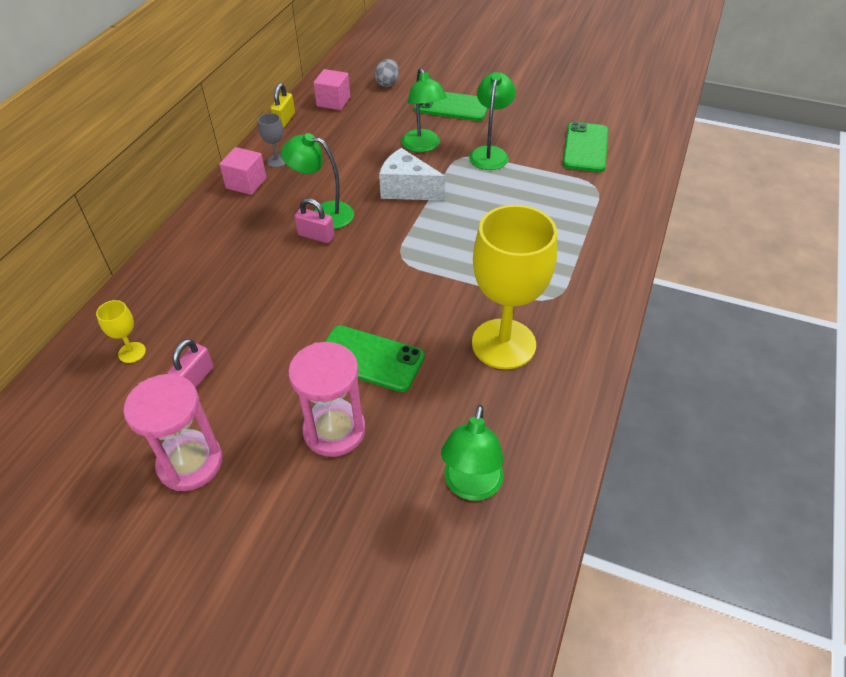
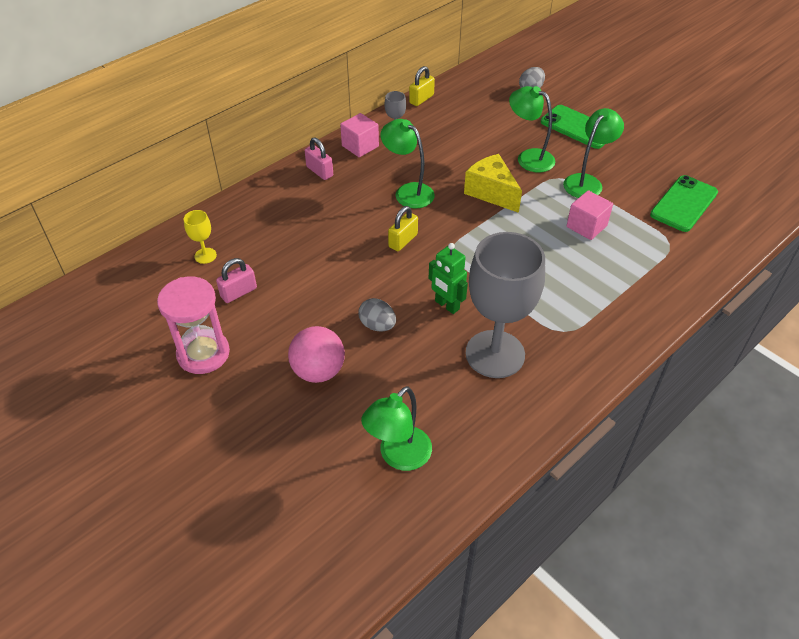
camera: 25 degrees right, 0 degrees up
(316, 236) = (391, 209): pink padlock -> pink padlock (319, 171)
(333, 101) = (472, 94): pink cube -> pink cube (586, 226)
(334, 430) = (318, 371): pink hourglass -> pink ball
(346, 264) = (403, 241): none -> yellow padlock
(370, 359) = (377, 325): green phone -> grey egg
(407, 189) = (491, 192): white cheese -> yellow cheese
(423, 146) = (529, 157): green lamp -> green lamp turned 120 degrees clockwise
(428, 313) = (446, 305): none -> green robot
(503, 344) = (495, 354): yellow goblet -> grey goblet

